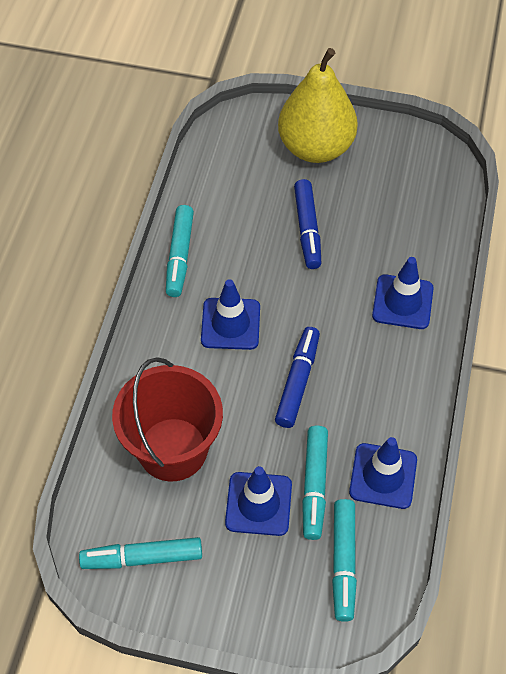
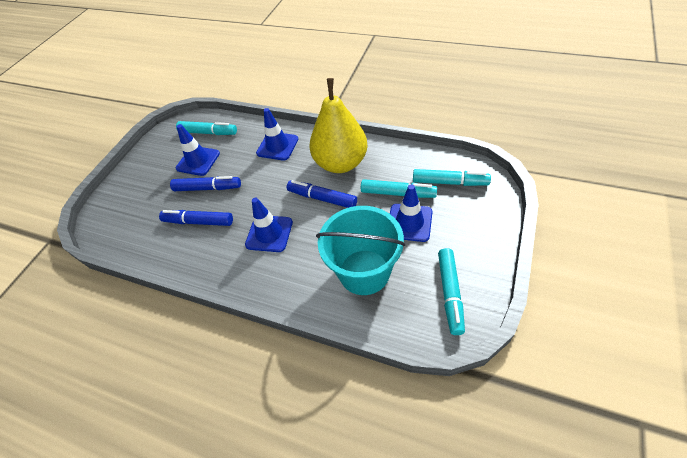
camera: 75 degrees left, 5 degrees down
(172, 449) = (364, 272): red bucket -> turquoise bucket
(180, 256) = (201, 263): turquoise marker -> turquoise marker (208, 132)
(246, 234) = (198, 222): none -> blue marker
(316, 148) = (144, 181): yellow pear -> yellow pear (341, 163)
(383, 476) = (393, 161): blue traffic cone -> blue traffic cone (198, 161)

